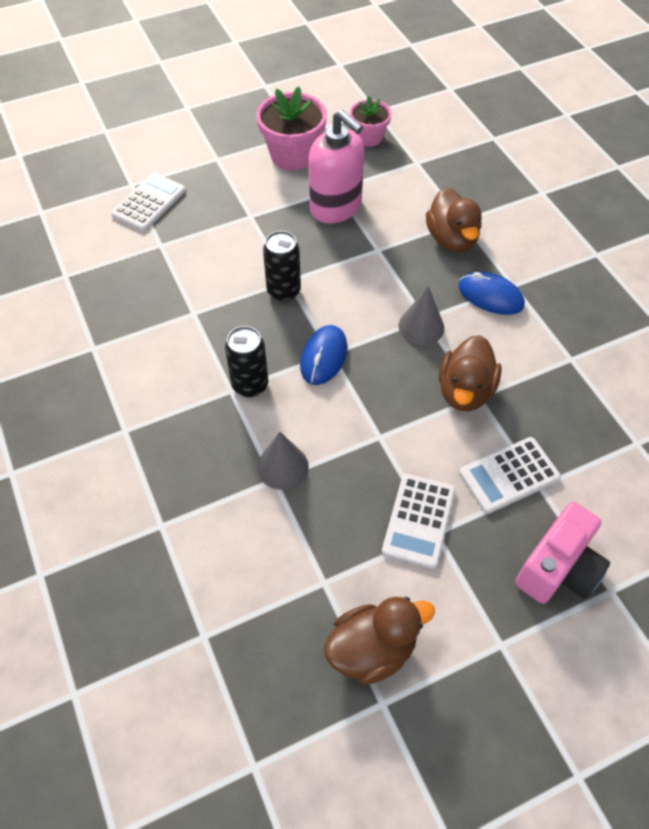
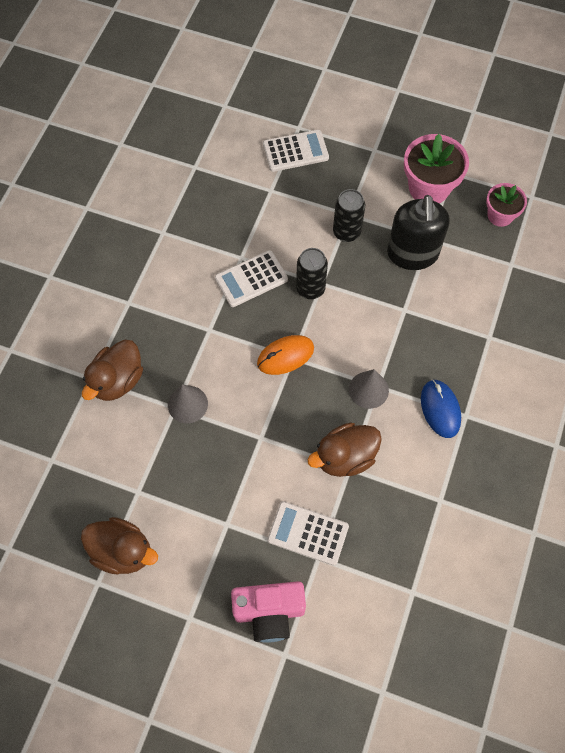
camera: 45 degrees right, 10 degrees up
(250, 385) = (223, 336): black can -> black can (346, 232)
(323, 357) = (285, 356): blue mouse -> orange mouse
(336, 207) = (412, 254): pink soap dispenser -> black soap dispenser
(418, 520) = (225, 508): white calculator -> white calculator (251, 279)
(452, 239) = (464, 345): brown duck -> brown duck (117, 380)

